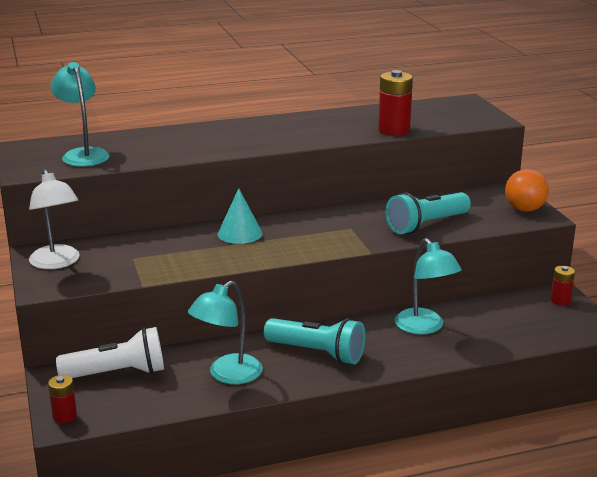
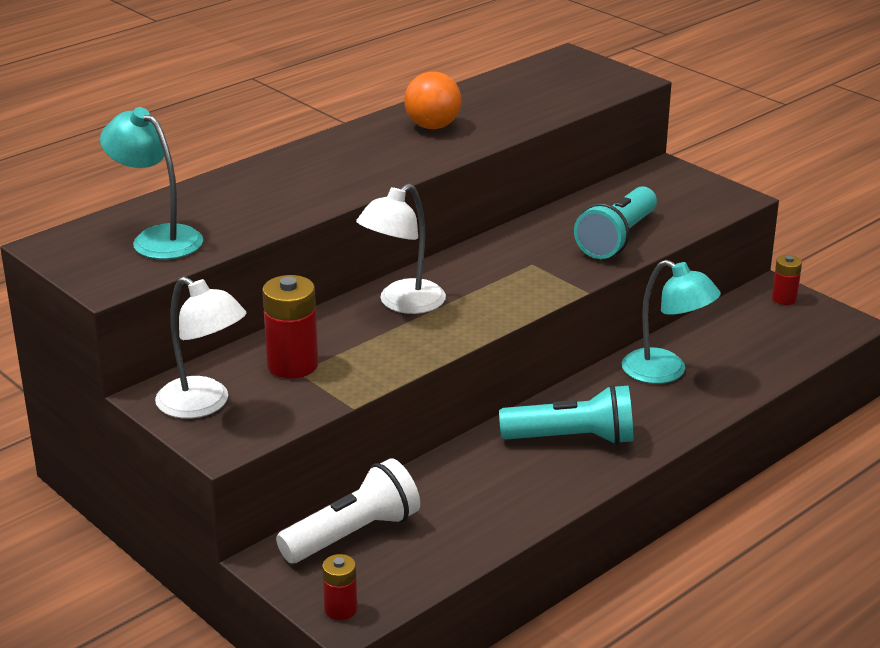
camera: 25 degrees left, 5 degrees up
(227, 375) = (492, 497): turquoise lamp -> none
(240, 233) = (402, 303): turquoise cone -> white lamp
(394, 130) = (527, 118): red battery -> red battery (292, 365)
(524, 209) = (708, 192): orange ball -> orange ball (432, 126)

